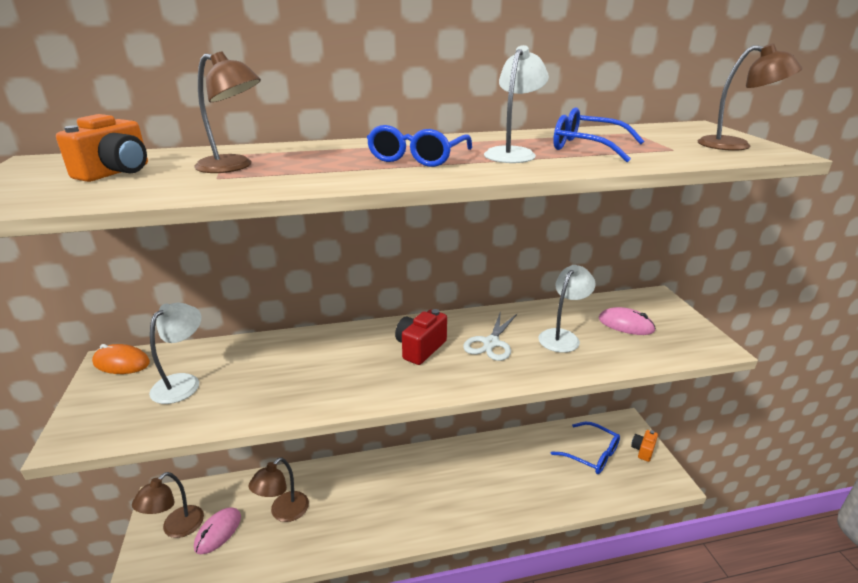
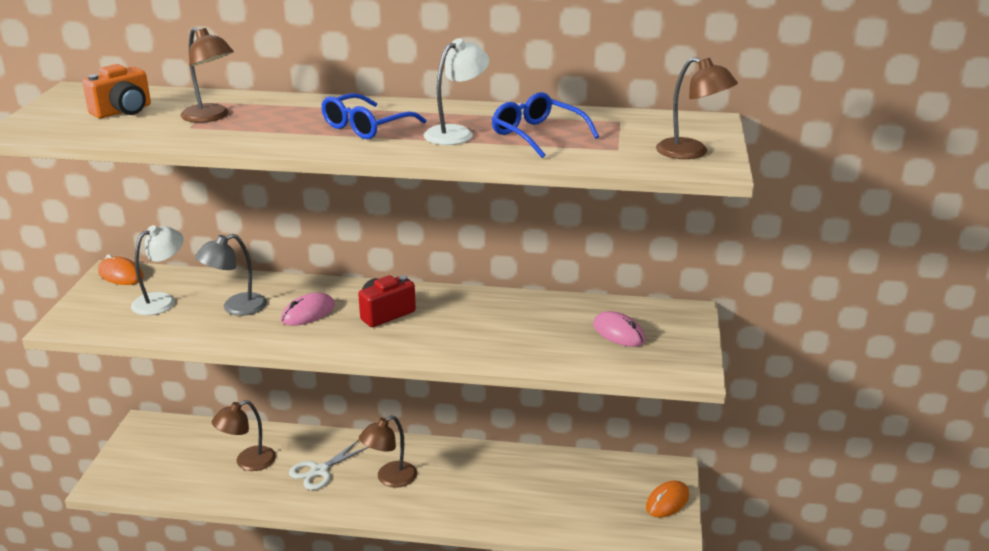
camera: 20 degrees right, 0 degrees up
(176, 528) = (148, 451): brown lamp -> brown lamp (390, 479)
(218, 532) = (183, 463): pink mouse -> pink mouse (308, 313)
(269, 373) = (236, 308): none -> grey lamp
(491, 343) = (457, 322): white scissors -> white scissors (319, 471)
(562, 336) = (537, 330): white lamp -> none
(592, 454) = (602, 490): blue glasses -> none
(643, 450) = (667, 501): orange camera -> orange mouse

